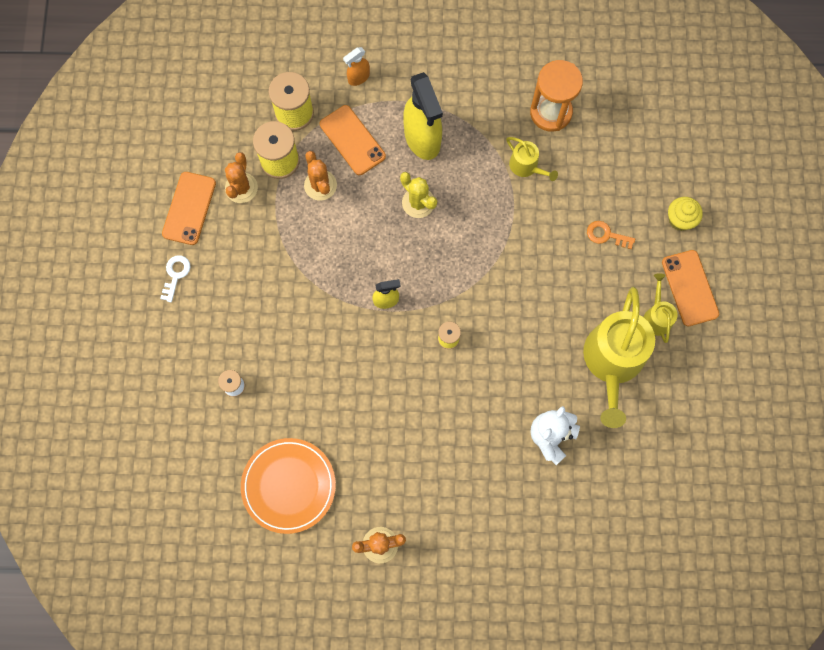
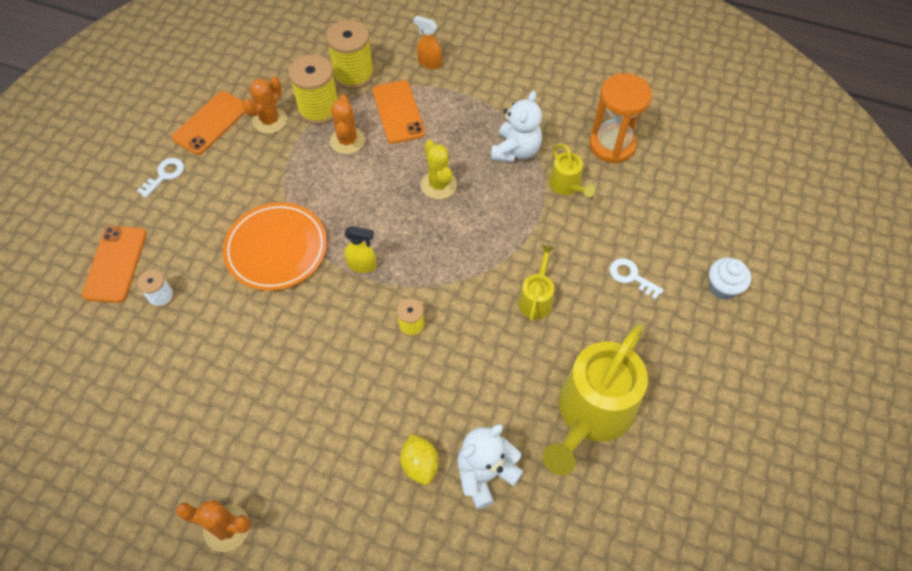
camera: 20 degrees right, 15 degrees down
(288, 486) = (160, 421): orange plate -> orange plate (276, 249)
(358, 77) = (429, 63): orange spray bottle -> orange spray bottle turned 45 degrees clockwise
(422, 138) = (469, 130): yellow spray bottle -> none
(471, 146) = (516, 151): none -> white teddy bear
(500, 447) = (420, 464): none -> yellow lemon
(606, 235) = (631, 277): orange key -> white key
(656, 317) = (662, 381): yellow watering can -> yellow watering can (536, 299)
(680, 219) = (722, 287): yellow cupcake -> white cupcake
(690, 288) = (712, 362): orange phone -> orange phone (115, 264)

